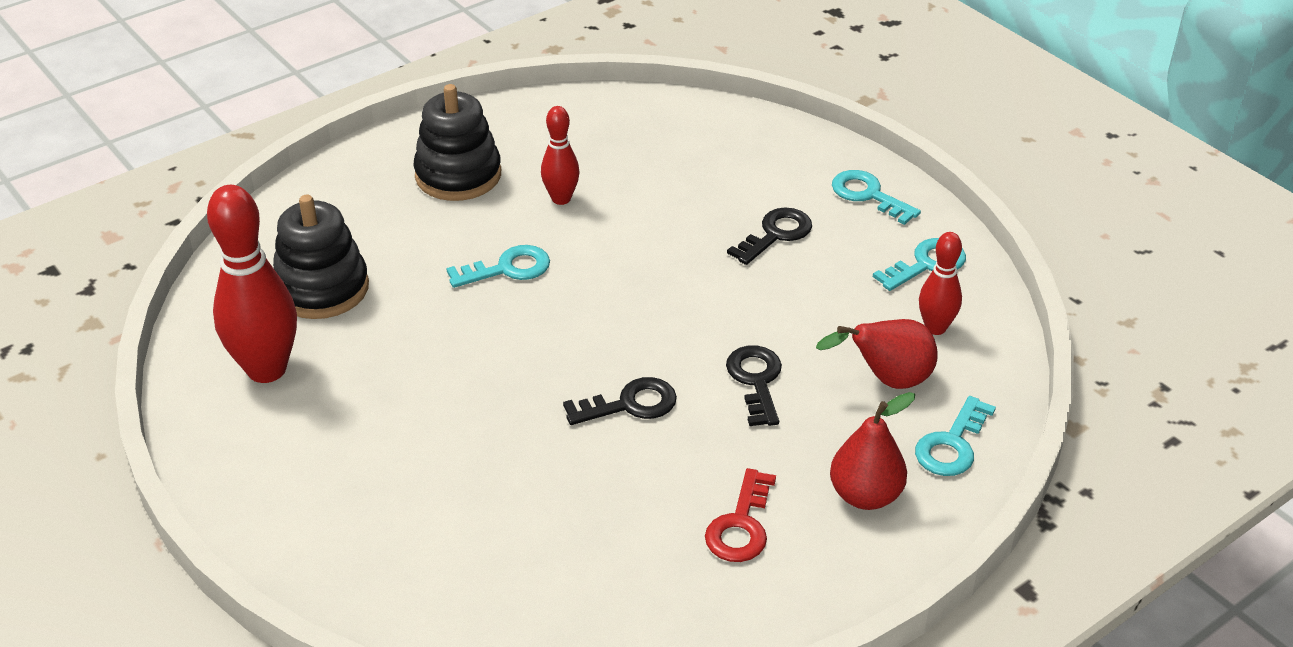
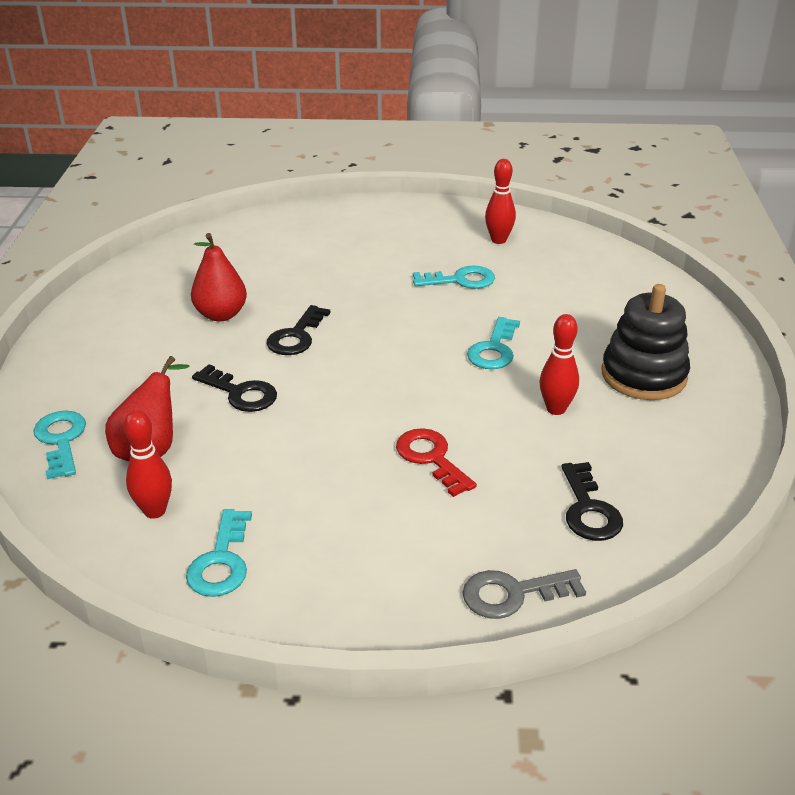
camera: 130 degrees right, 5 degrees down
(266, 369) = (498, 240): red bowling pin -> red bowling pin, size x0.55
(322, 288) = (558, 278): black stacking toy -> none
(741, 525) = (151, 327): red key -> red key (431, 458)
(775, 234) = (373, 496): black key -> black key (589, 509)
(782, 137) = (512, 594): none -> grey key
(865, 495) = (92, 380): red pear -> red pear (221, 314)
(868, 195) = (354, 592): turquoise key -> turquoise key (460, 280)

